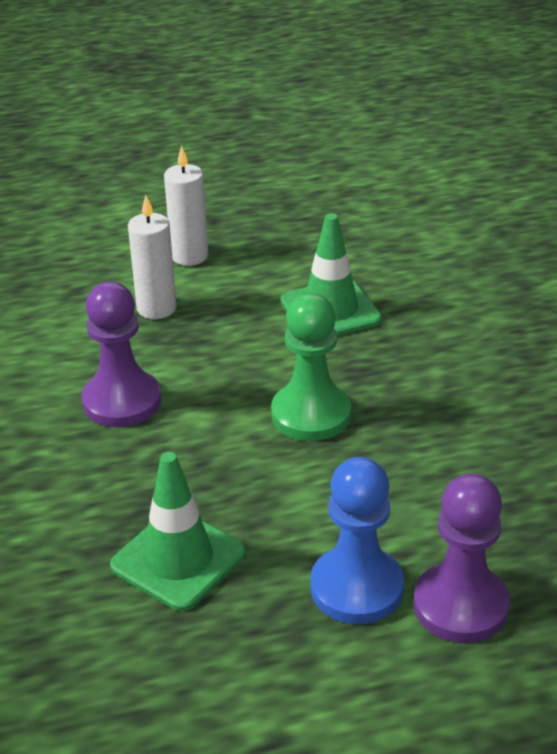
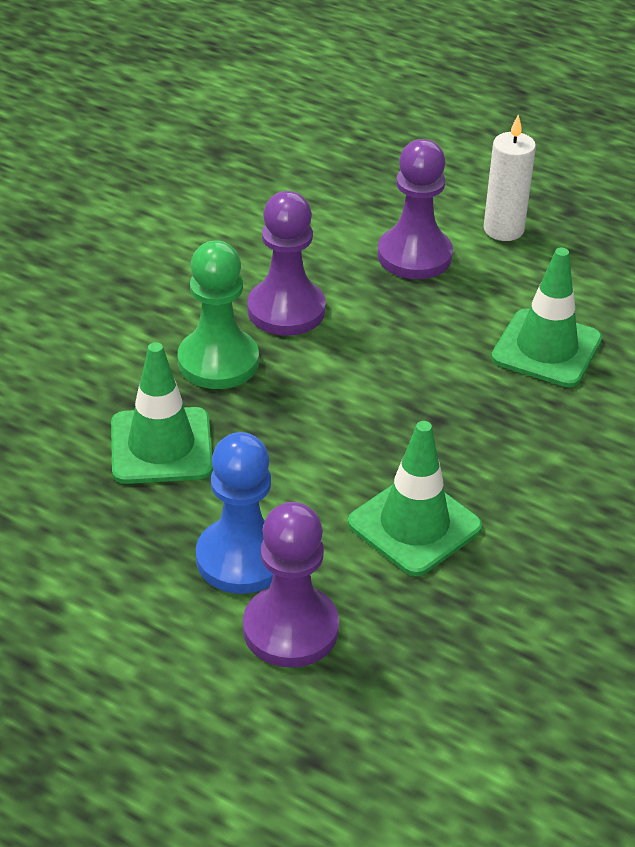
camera: 45 degrees right, 5 degrees up
(156, 308) = (414, 256): white candle -> purple pawn
(311, 414) = (402, 417): green pawn -> green pawn (218, 362)
(426, 475) = (414, 525): none -> green traffic cone

